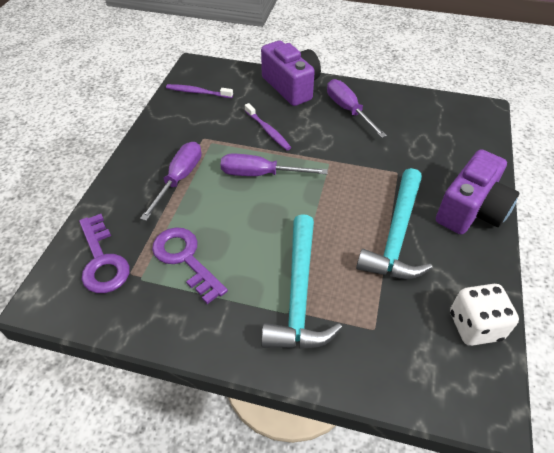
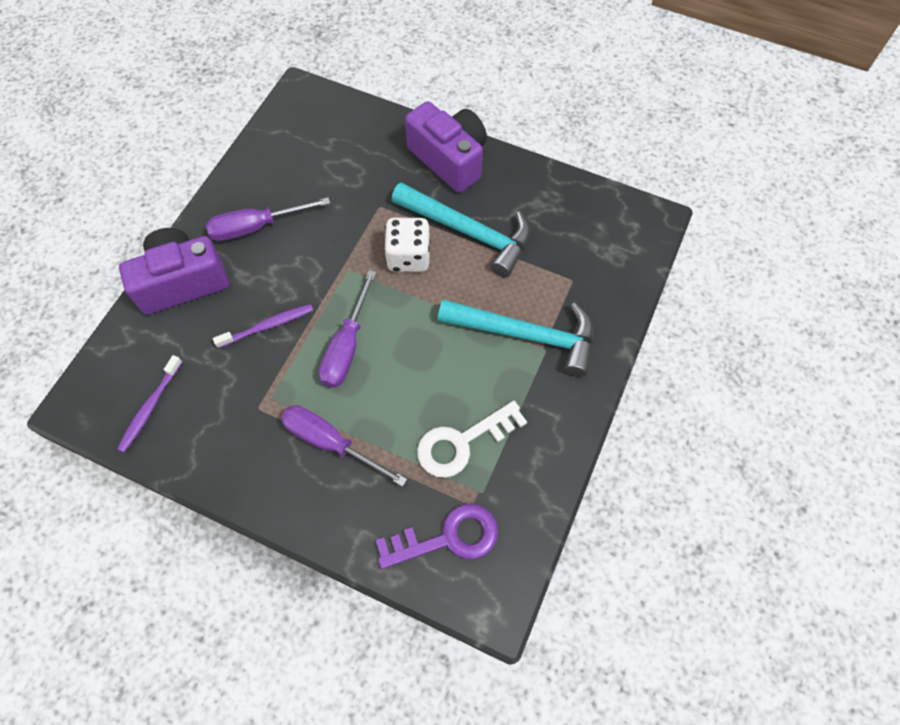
camera: 80 degrees left, 15 degrees up
(185, 259) = (462, 442): purple key -> white key
(475, 326) = (579, 202): white dice -> white dice (408, 257)

